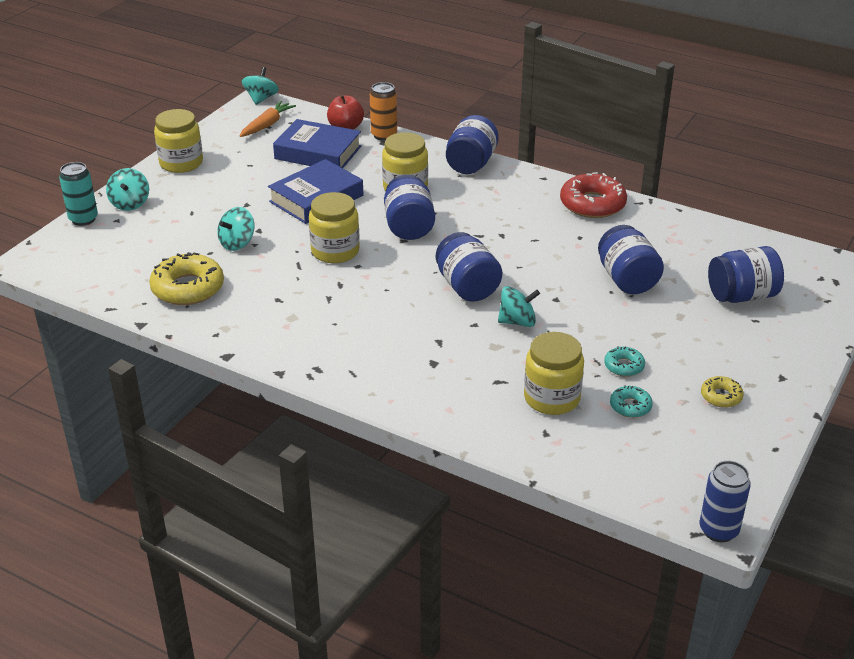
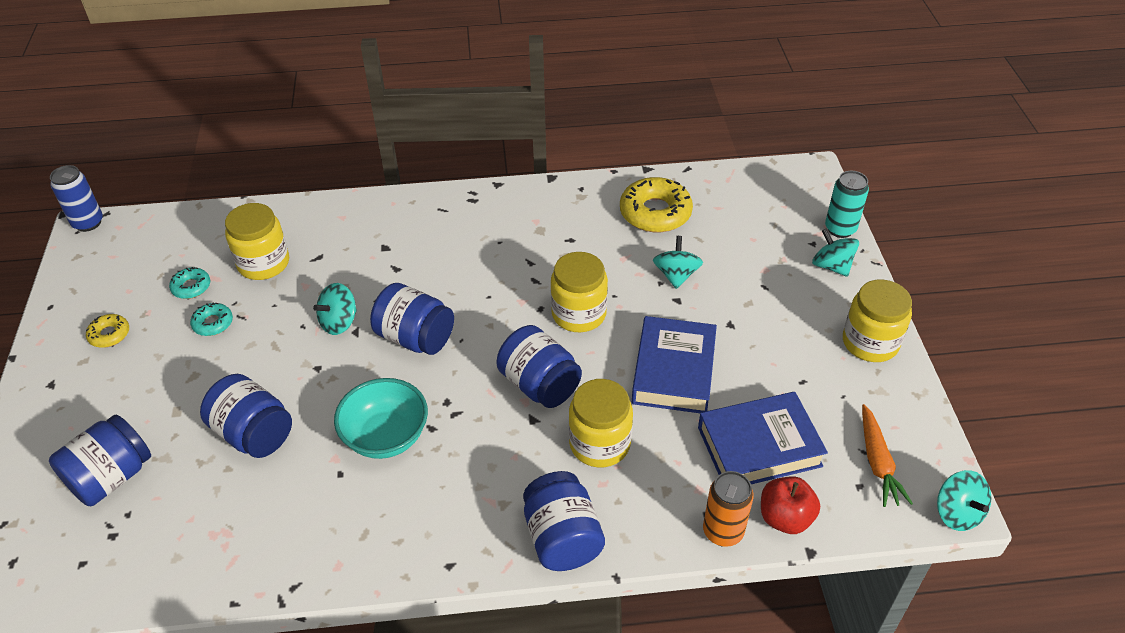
camera: 145 degrees right, 10 degrees up
(535, 242) = (386, 437): none -> turquoise bowl
(592, 204) = (355, 546): red donut -> none

